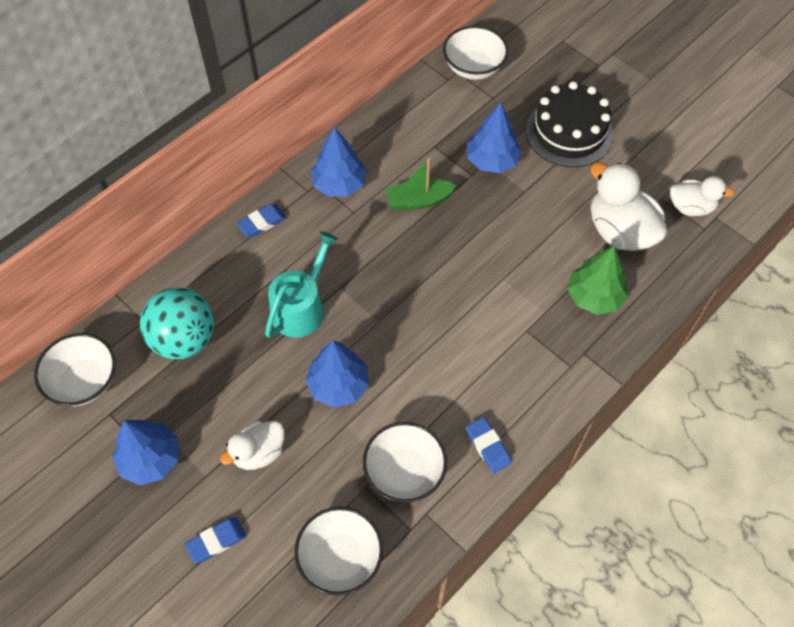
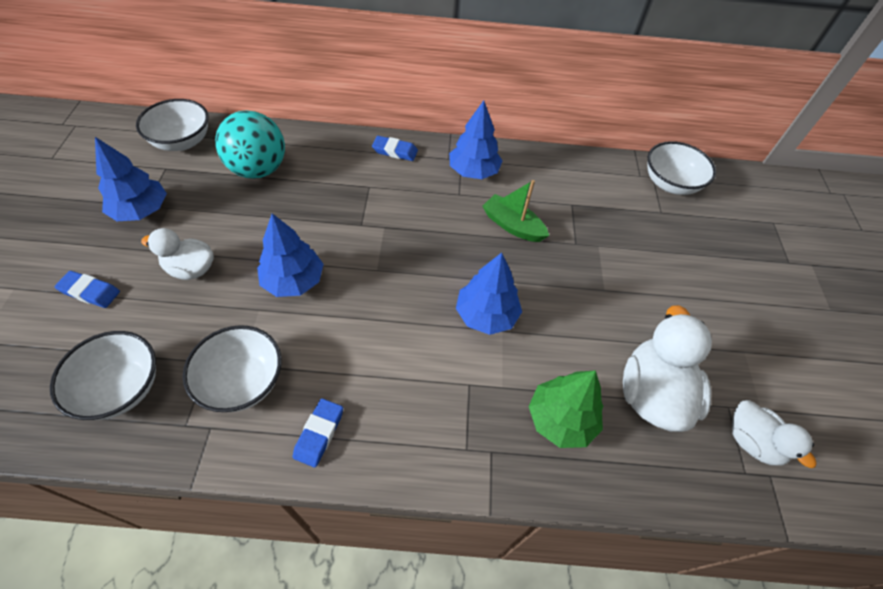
camera: 45 degrees right, 5 degrees down
(301, 307) = (344, 215): turquoise watering can -> none
(492, 160) = (604, 248): blue tree -> blue tree (486, 315)
(569, 132) = (698, 284): black cake -> none

